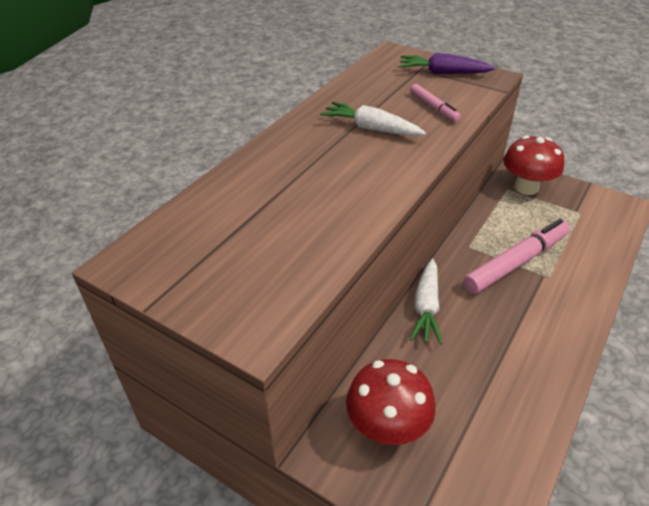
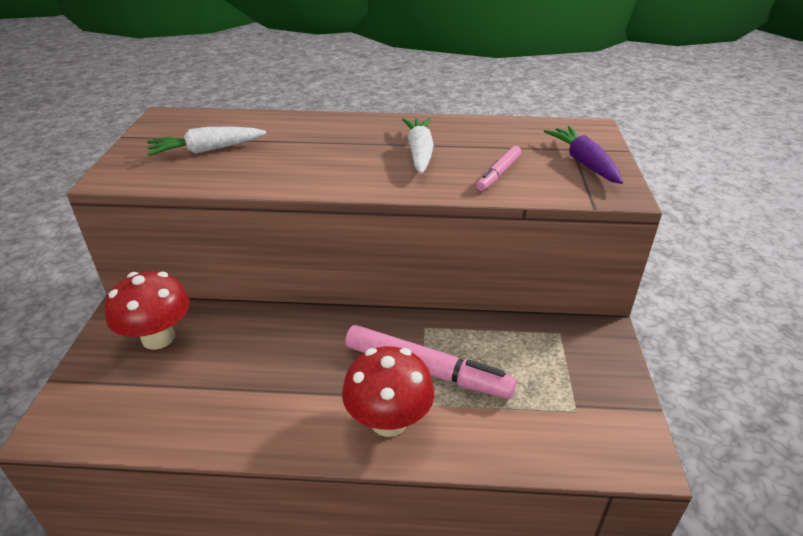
camera: 60 degrees right, 5 degrees down
(426, 307) = (312, 322): white carrot -> white carrot (207, 150)
(526, 188) = (580, 349): red mushroom -> red mushroom (388, 421)

